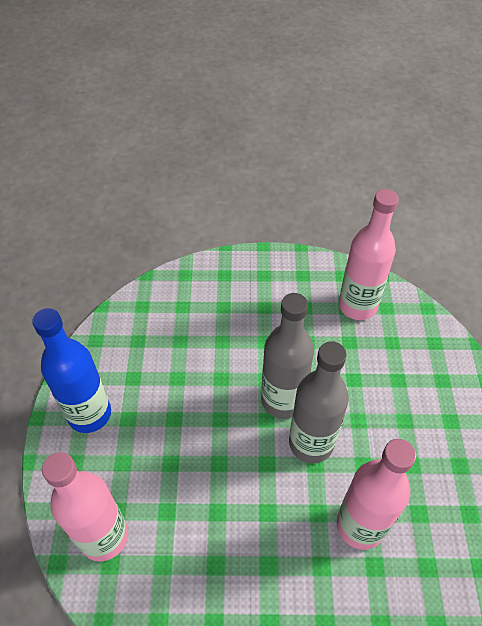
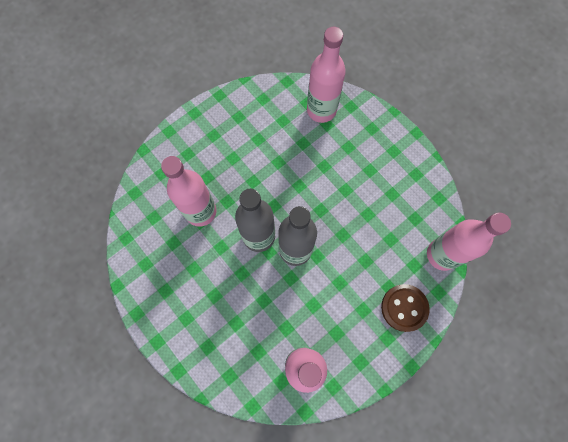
camera: 140 degrees right, 20 degrees up
(89, 414) = (392, 156): blue bottle -> none
(149, 296) = (442, 254): none -> pink bottle
(226, 284) = (404, 308): none -> brown button

